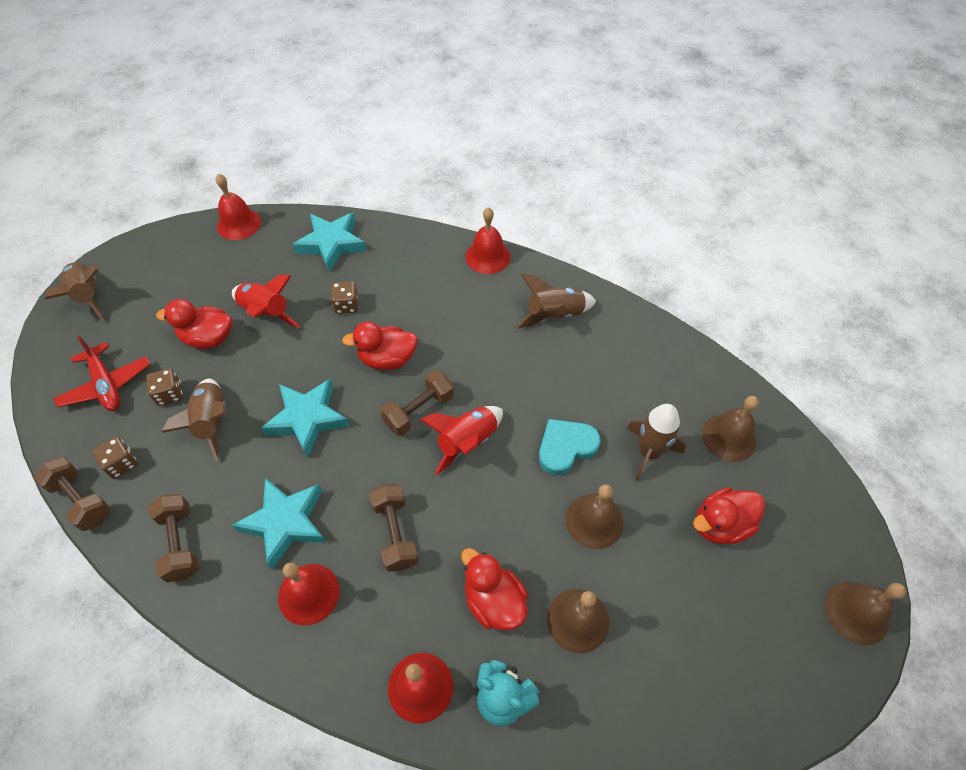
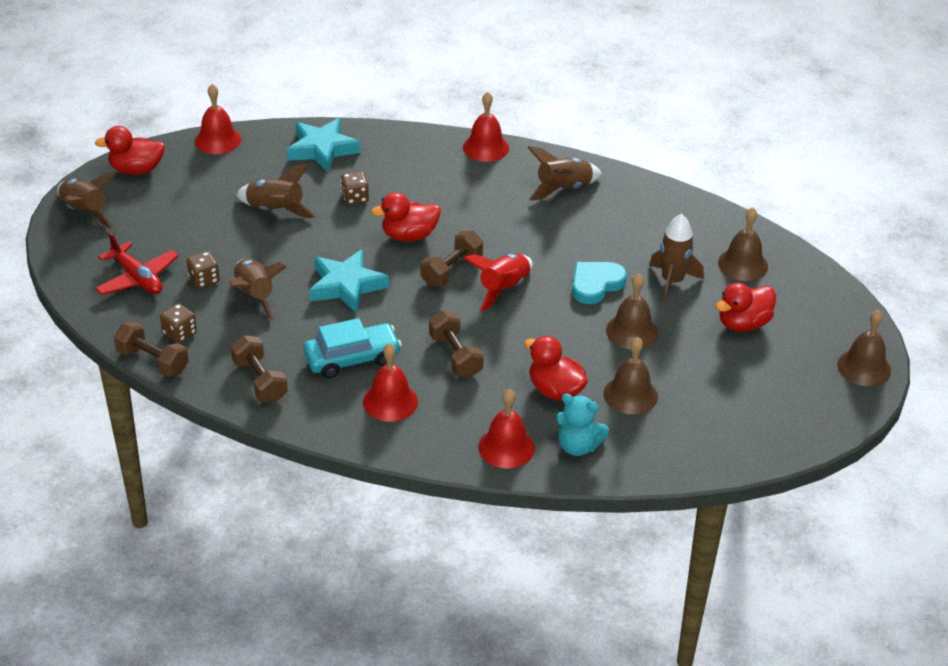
camera: 10 degrees left, 15 degrees down
(208, 338) = (224, 235): red duck -> red duck (136, 170)
(266, 313) = (275, 210): red rocket -> brown rocket
(285, 523) = (352, 358): turquoise star -> turquoise car

